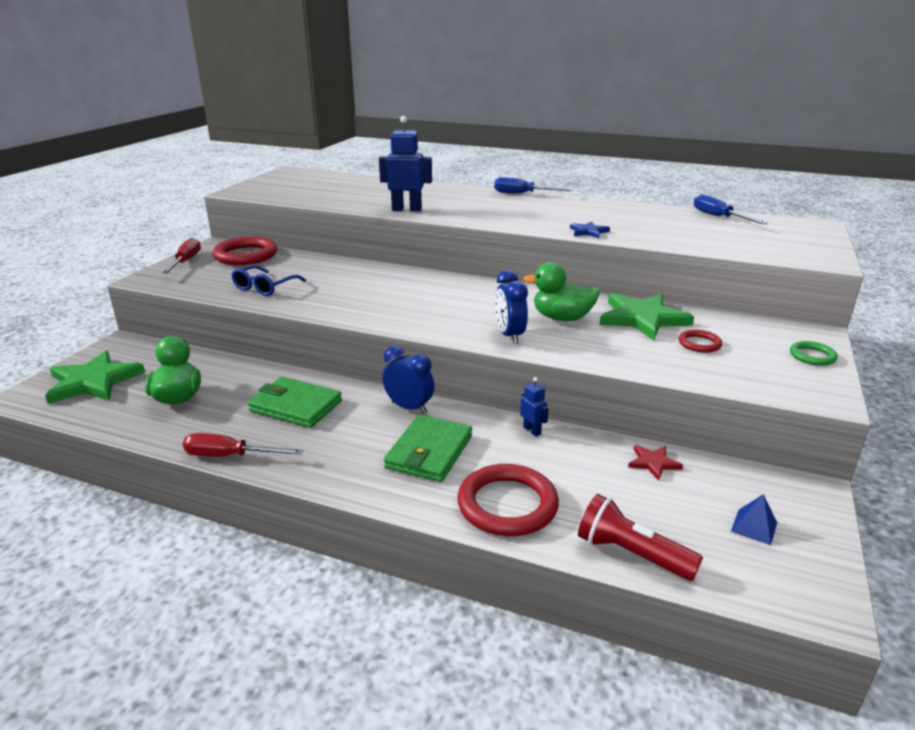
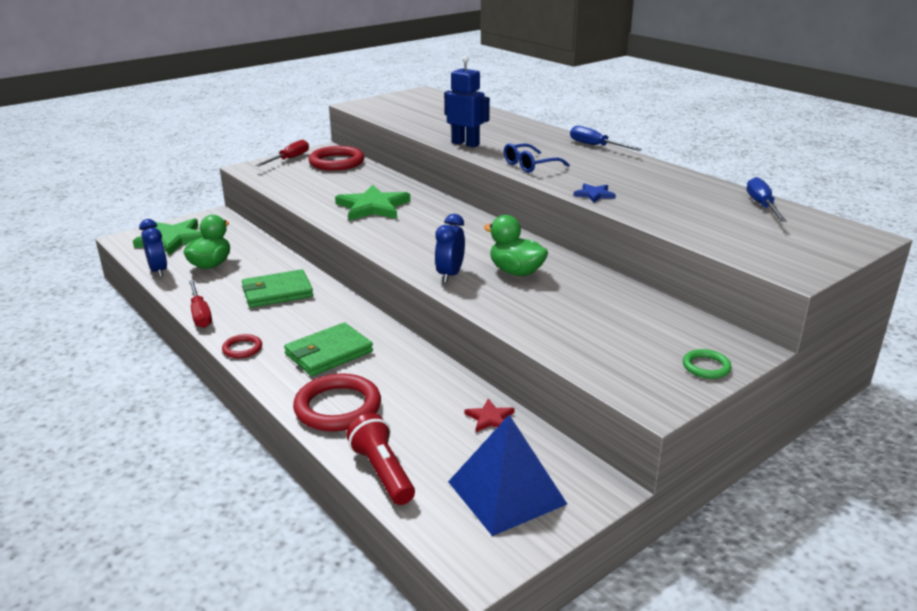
camera: 30 degrees right, 0 degrees up
(230, 456) = (200, 314): red screwdriver -> red screwdriver turned 150 degrees counterclockwise
(265, 287) = (318, 192): blue glasses -> blue glasses (530, 165)
(295, 406) = (277, 292): green wallet -> green wallet turned 75 degrees counterclockwise
(409, 408) = (353, 317): blue clock -> blue clock (158, 271)
(532, 430) = (424, 362): blue robot -> none
(642, 318) = (590, 290): green star -> green star (373, 207)
(699, 344) = (608, 325): red ring -> red ring (242, 349)
(754, 526) = (506, 492): blue pyramid -> blue pyramid, size x2.41

